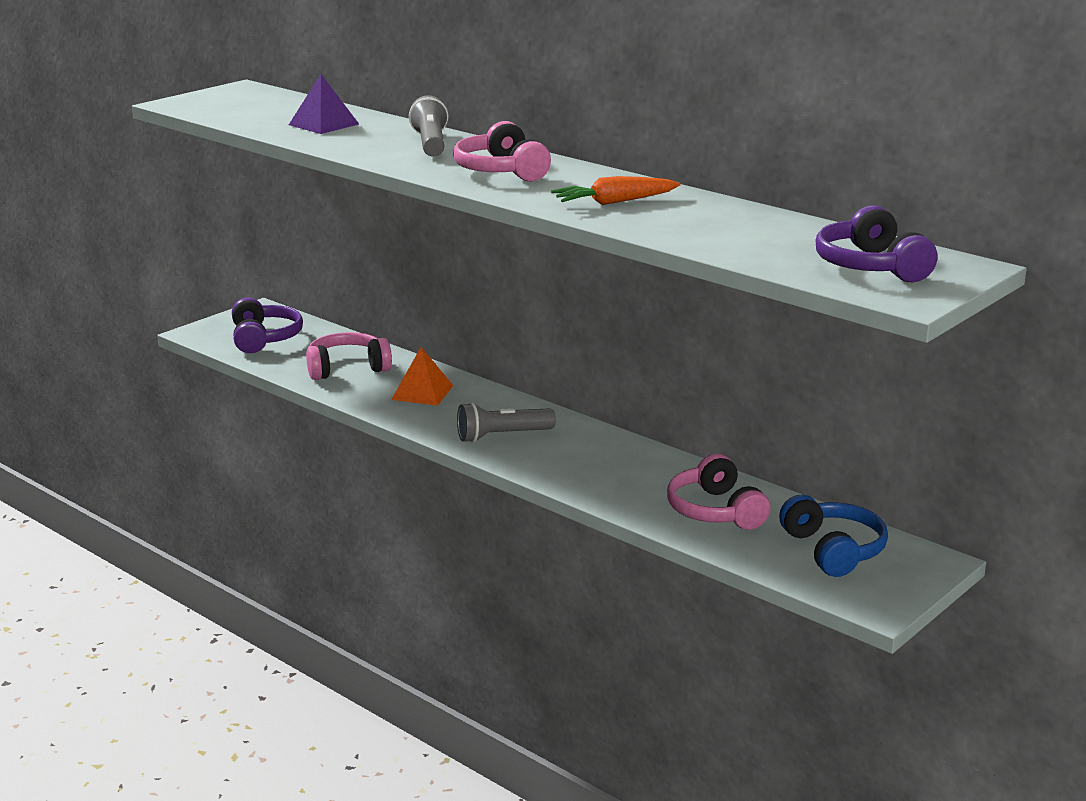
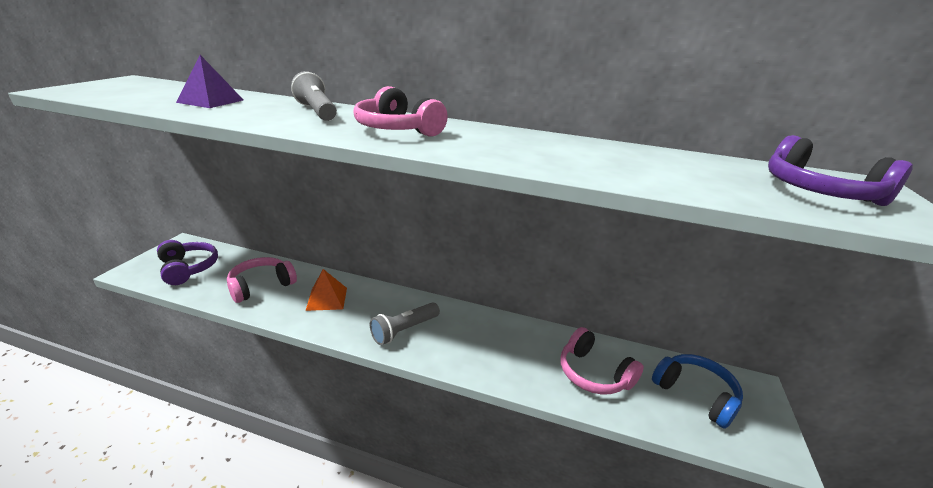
camera: 25 degrees left, 5 degrees up
(614, 202) = (524, 149): orange carrot -> none

